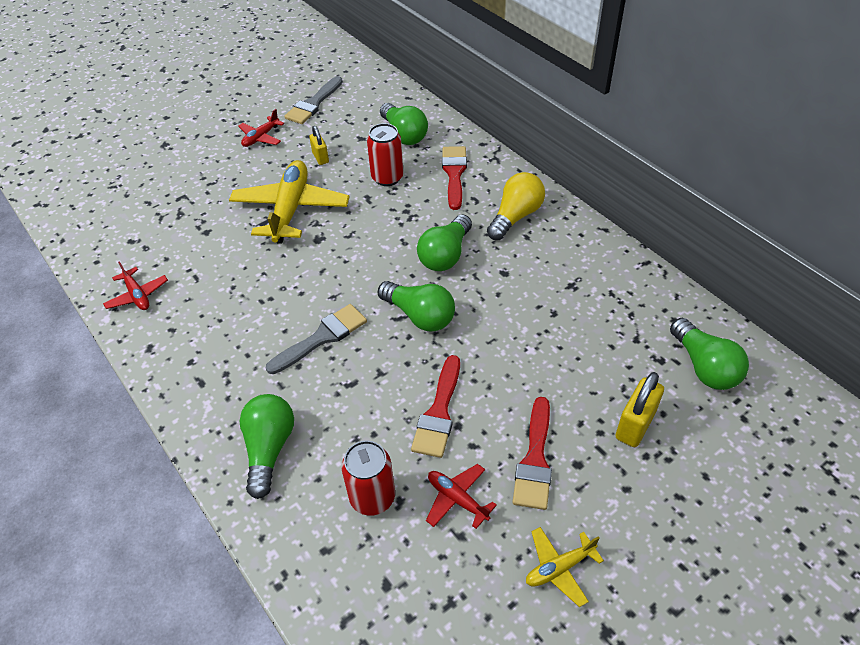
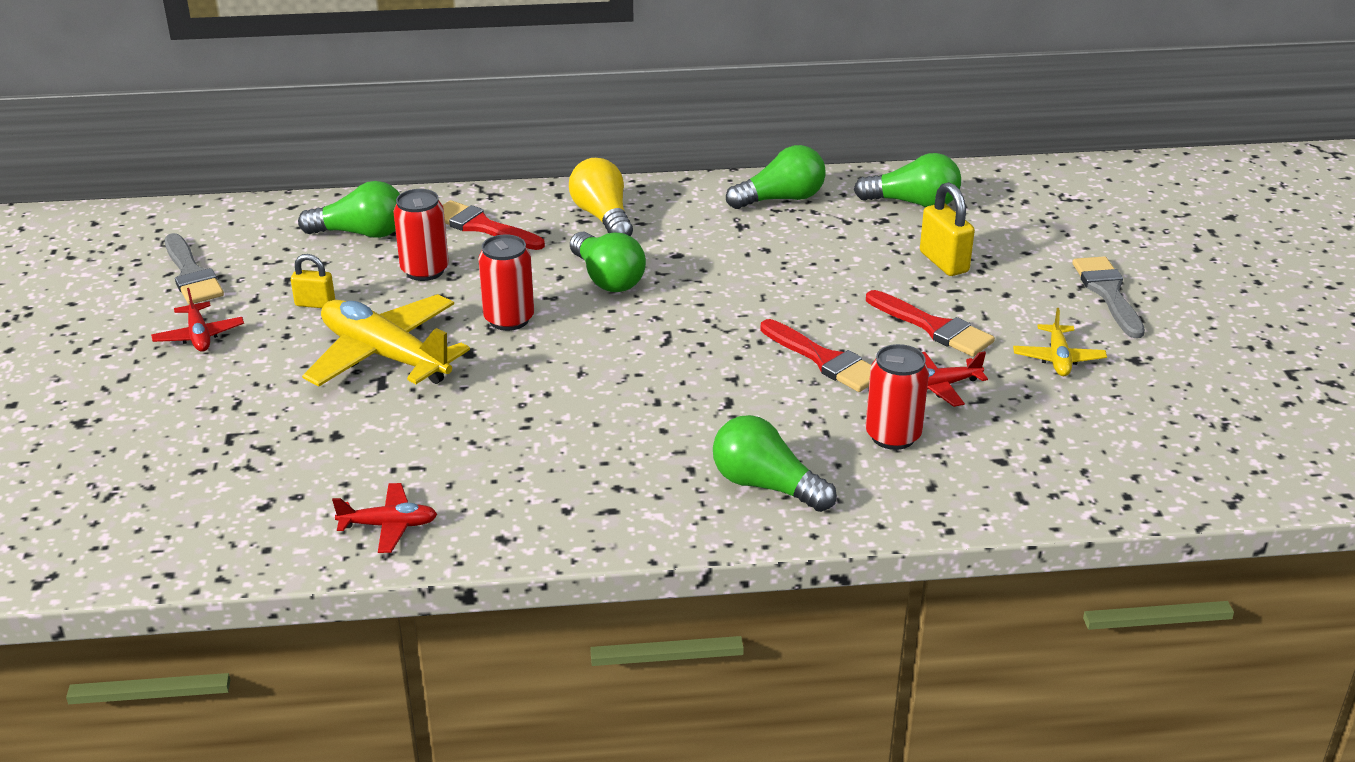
camera: 60 degrees left, 15 degrees down
(322, 338) = (638, 400): grey brush -> grey brush (1108, 293)
(365, 237) = (509, 319): none -> red can
(420, 316) = (679, 326): green light bulb -> green light bulb (781, 199)

